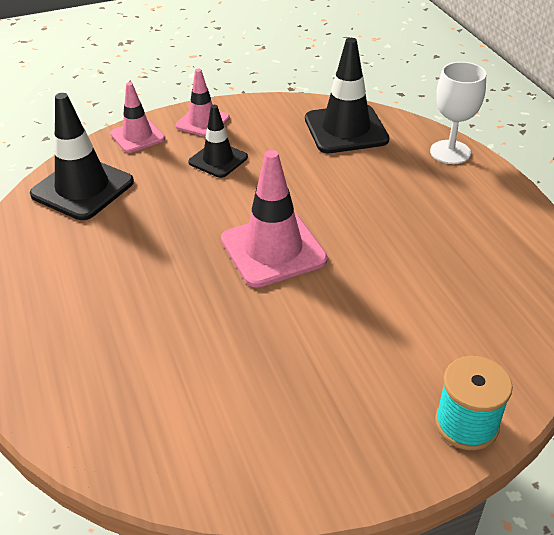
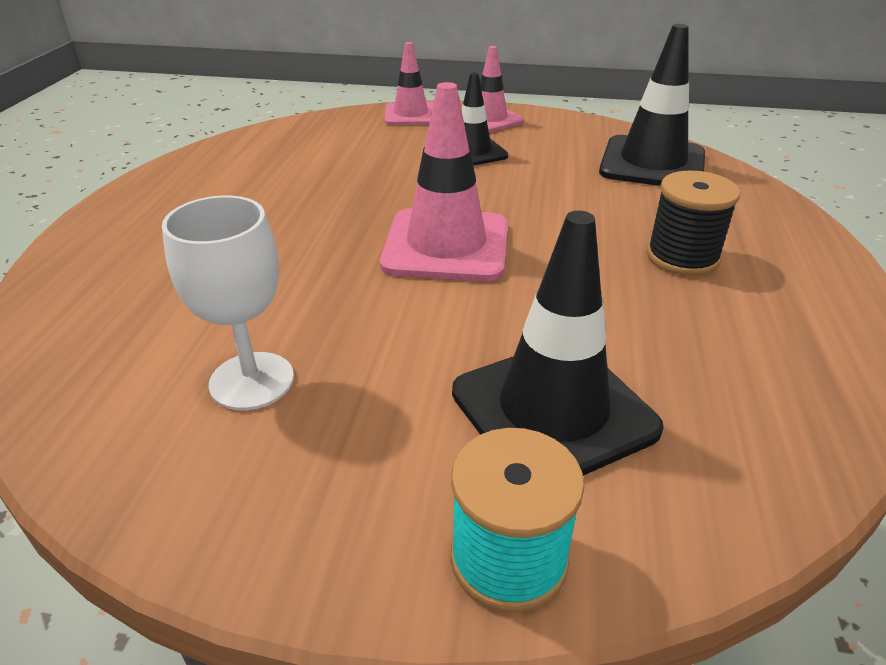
camera: 30 degrees right, 5 degrees down
(82, 188) = (312, 139): black traffic cone -> black traffic cone (553, 410)
(416, 203) = (682, 257): none -> black spool
(450, 152) = (782, 219): white goblet -> white goblet (252, 381)

